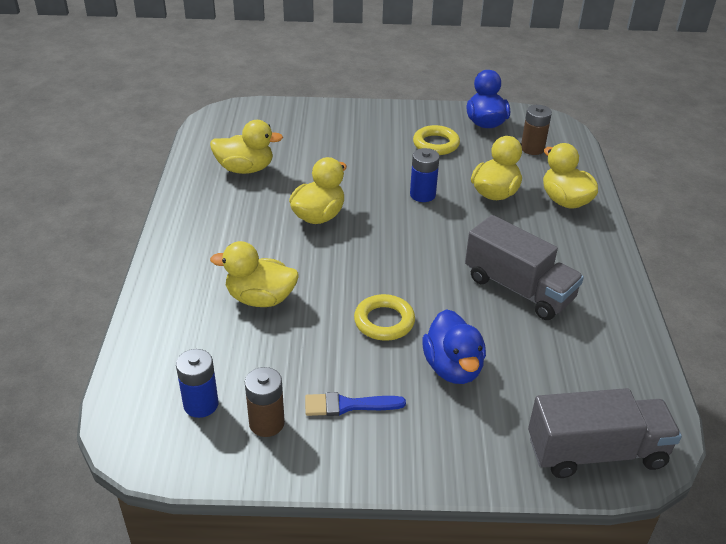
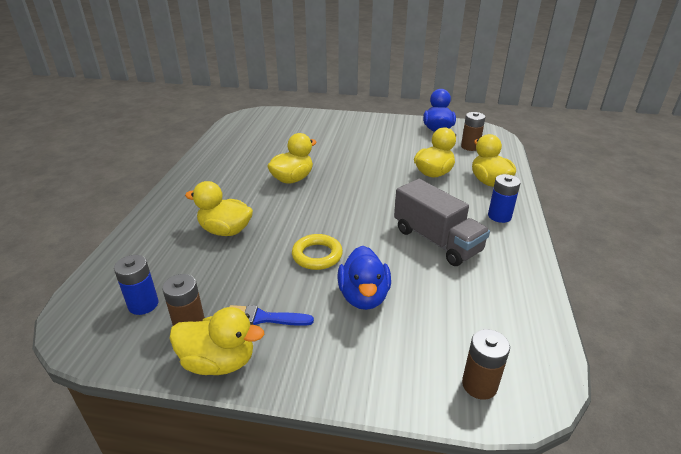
camera: 10 degrees right, 5 degrees down
(245, 169) = (251, 147): yellow duck -> yellow duck (219, 362)
(422, 195) = (376, 170): blue battery -> blue battery (499, 216)
(436, 144) = (396, 140): yellow ring -> none
(596, 452) = (479, 385): grey truck -> brown battery

